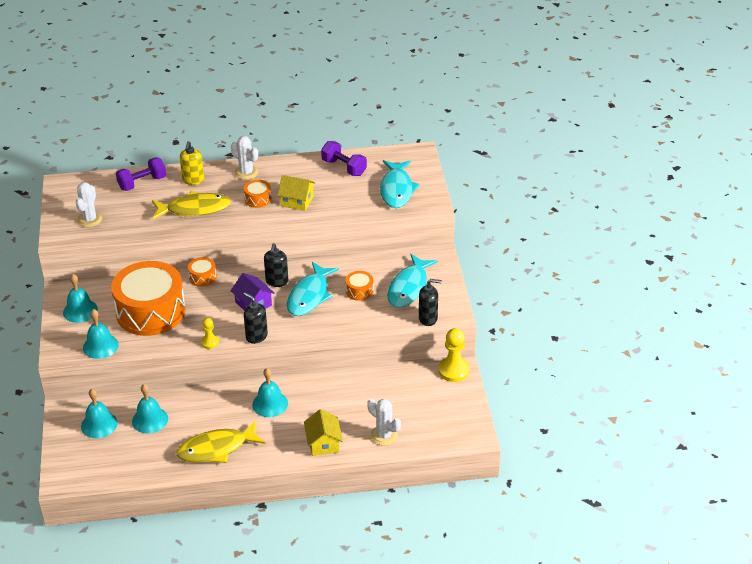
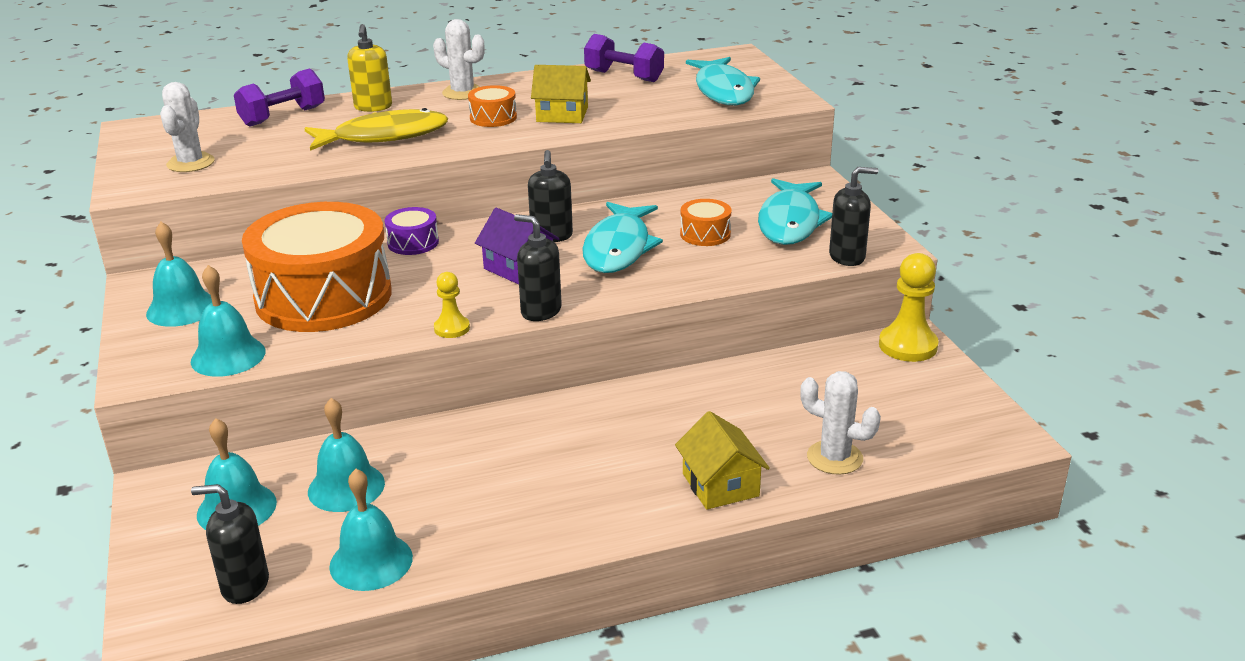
camera: 10 degrees left, 10 degrees down
(99, 465) = (245, 585): none -> black soap dispenser
(202, 277) = (413, 243): orange drum -> purple drum
(216, 449) = (501, 522): yellow fish -> none
(270, 404) = (587, 432): turquoise bell -> turquoise bell (371, 561)

